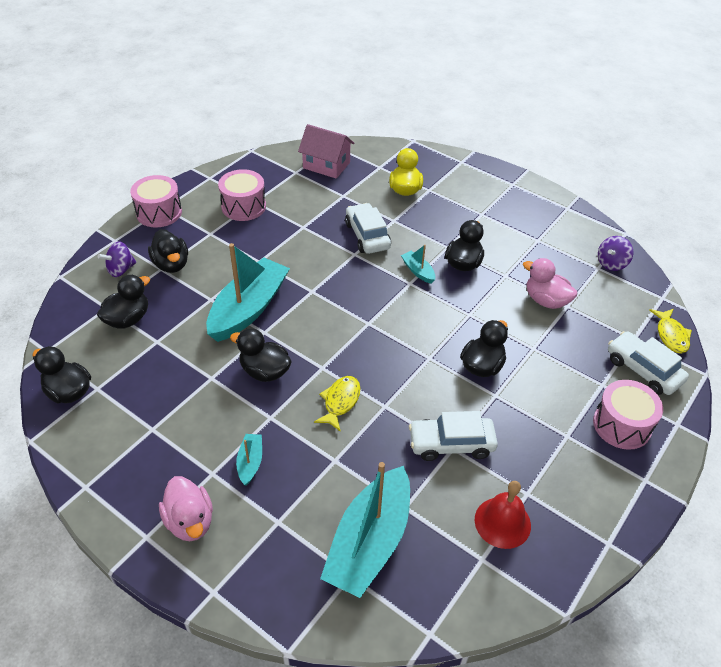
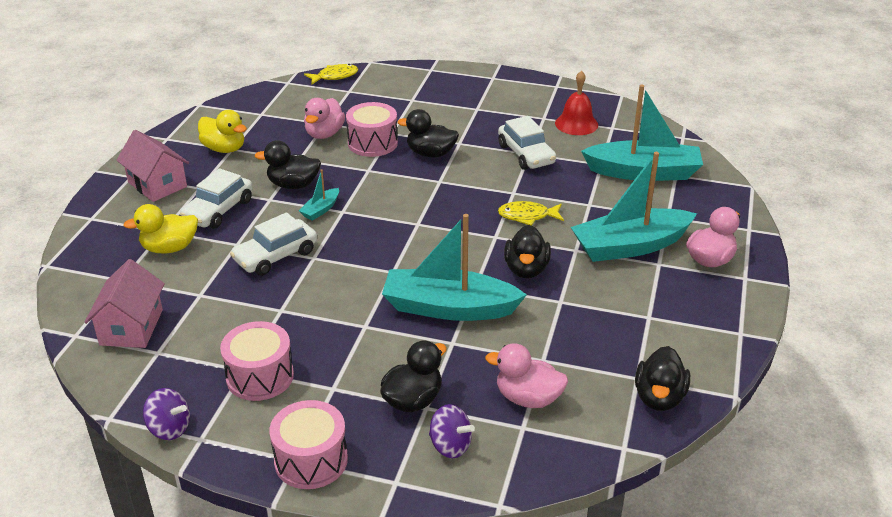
camera: 110 degrees left, 10 degrees down
(128, 319) = (528, 398): black duck -> pink duck
(250, 462) = (630, 246): turquoise boat -> turquoise boat, size x2.31
(494, 194) = (157, 184): none -> pink house
(539, 236) = (224, 149): none -> yellow duck
(611, 263) = (251, 108): purple spinning top -> purple spinning top (169, 428)
(622, 425) = (449, 89): pink drum -> pink drum (372, 143)
(643, 370) = (384, 85): white car -> white car (218, 210)

